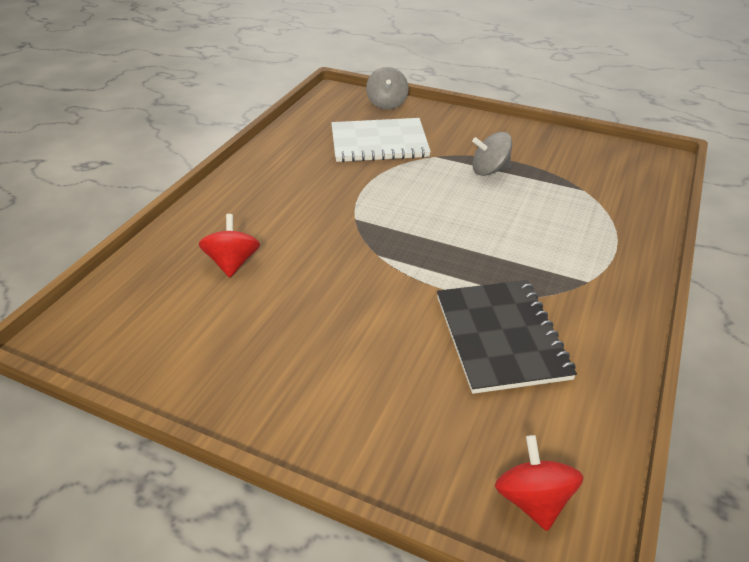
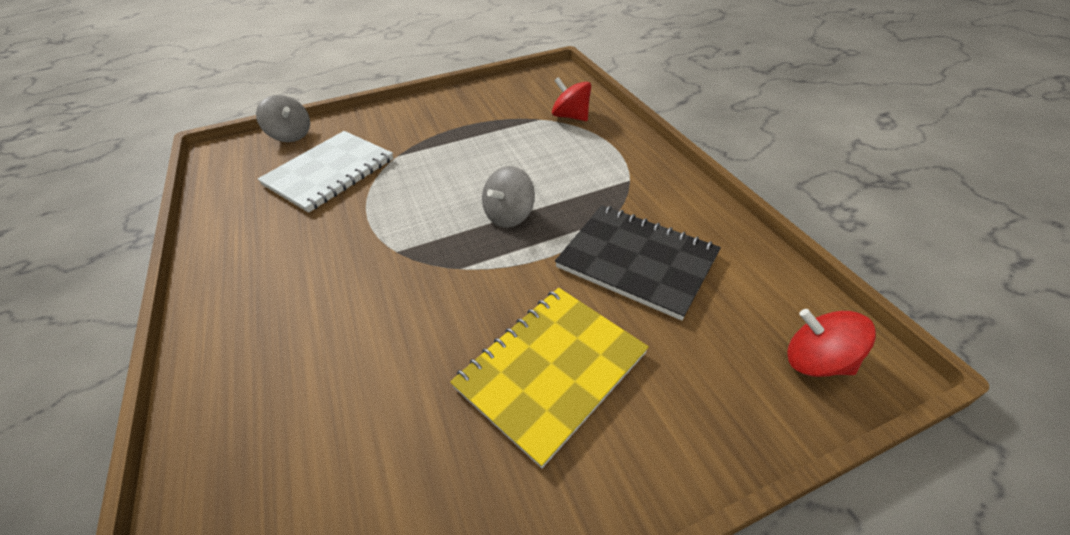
camera: 45 degrees left, 5 degrees up
(233, 263) = (324, 386): red spinning top -> red spinning top (571, 116)
(349, 350) = (551, 370): none -> yellow notebook
(489, 170) = (456, 142): grey spinning top -> grey spinning top (509, 215)

